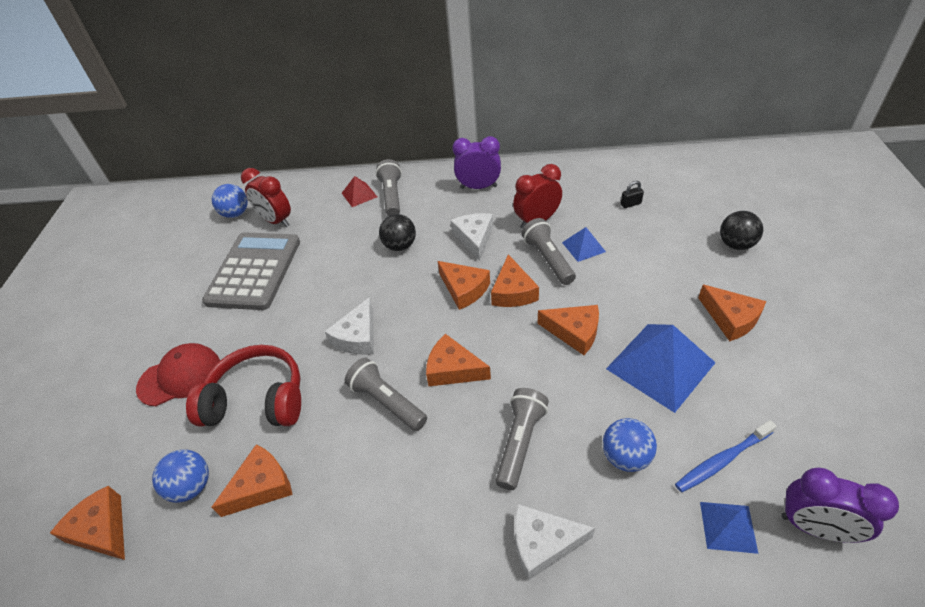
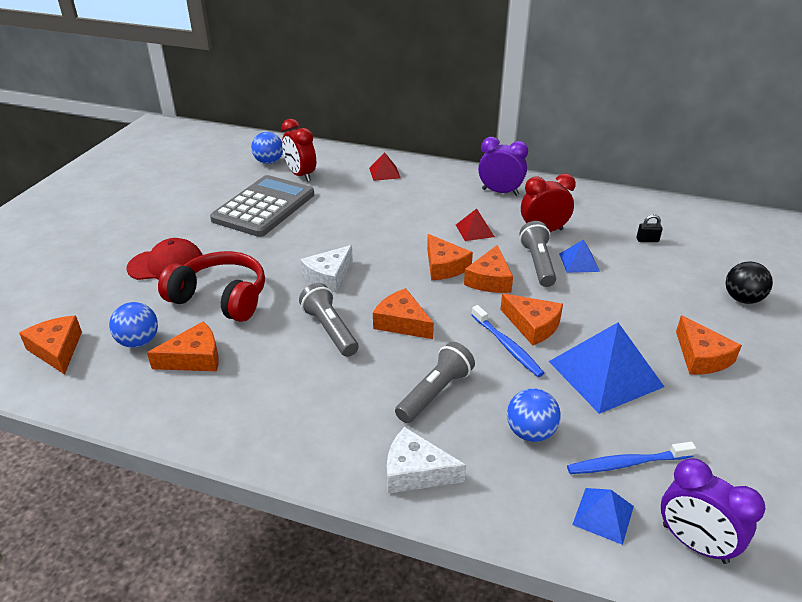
camera: 15 degrees right, 10 degrees down
(392, 196) = (414, 180): grey flashlight -> none
(400, 246) = (402, 219): black ball -> none
(474, 238) = (475, 230): white cheese -> red pyramid
(562, 364) = (507, 346): none -> blue toothbrush

